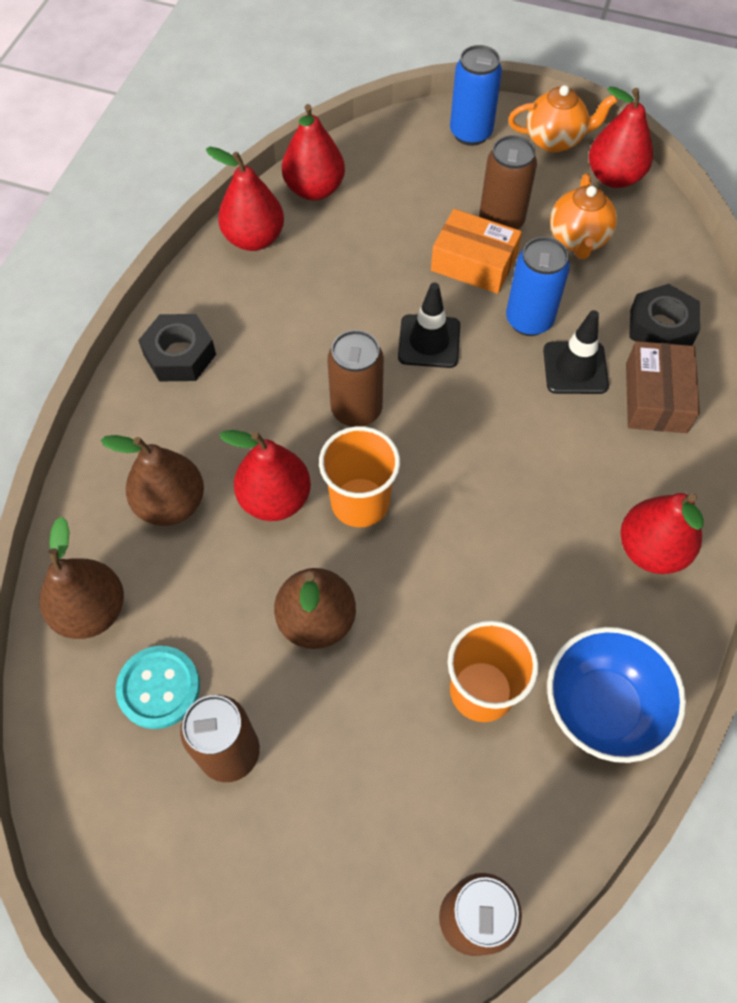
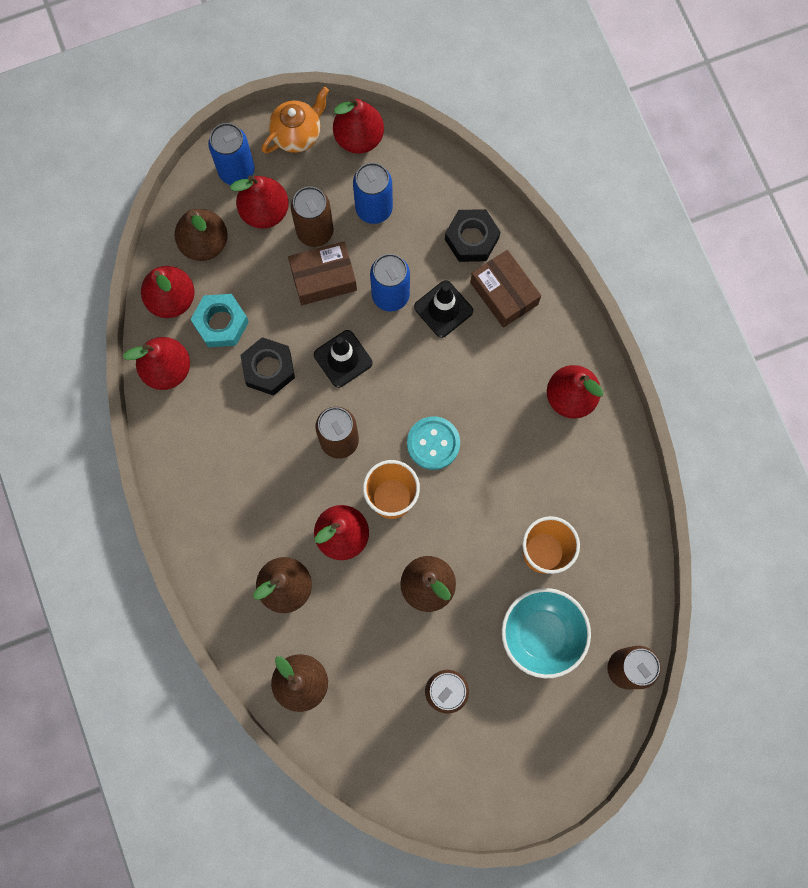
camera: 40 degrees left, 15 degrees up
(159, 688) = (378, 691): turquoise button -> turquoise button (433, 443)
(180, 355) = (199, 490): black nut -> black nut (269, 369)
(340, 235) = (221, 323): none -> turquoise nut
(387, 167) = (204, 243): none -> brown pear
(399, 784) = (541, 634): none -> turquoise bowl
(467, 177) = (264, 211): none -> red pear
(474, 263) = (323, 278): orange box -> brown box
(578, 240) = (374, 209): orange teapot -> blue can
(602, 708) = (609, 511): blue bowl -> none

